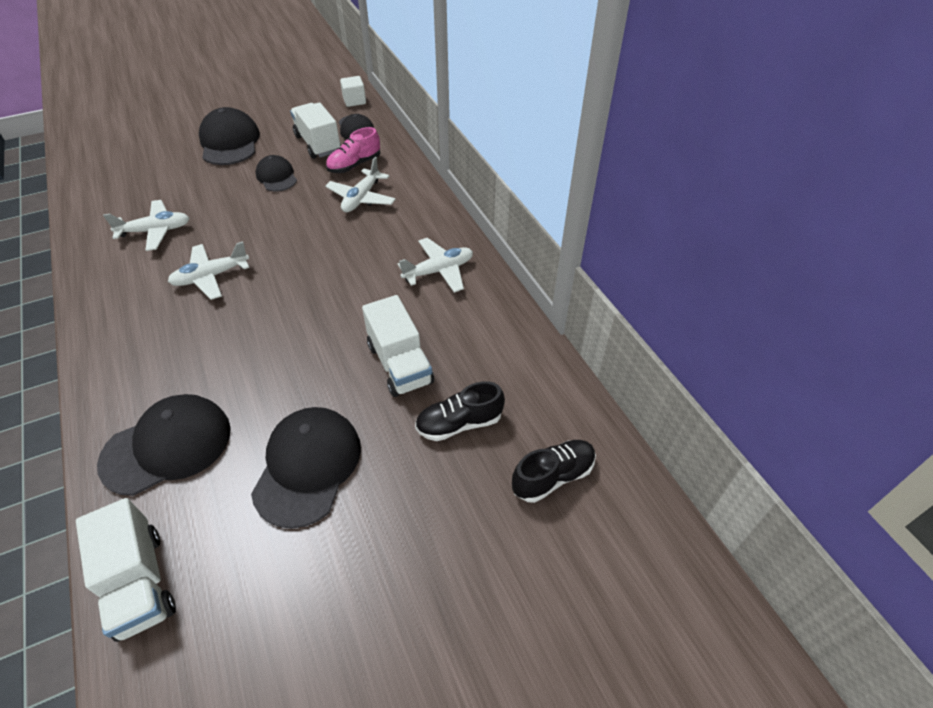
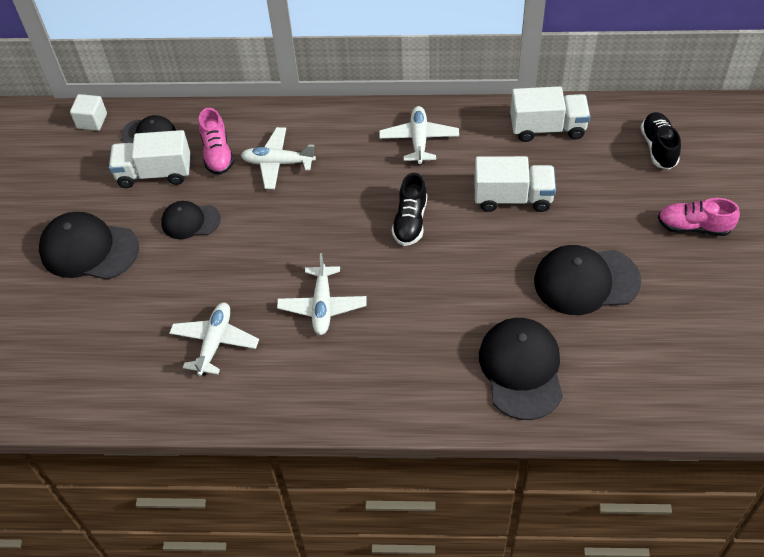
camera: 60 degrees left, 5 degrees up
(140, 582) = (642, 402): white truck -> white truck (547, 128)
(308, 466) = (586, 281): black cap -> black cap turned 45 degrees counterclockwise
(361, 198) = (278, 163): white plane -> white plane turned 135 degrees clockwise
(440, 558) = (694, 227): none -> pink shoe
(459, 423) = (590, 181): black shoe -> black shoe (410, 221)

